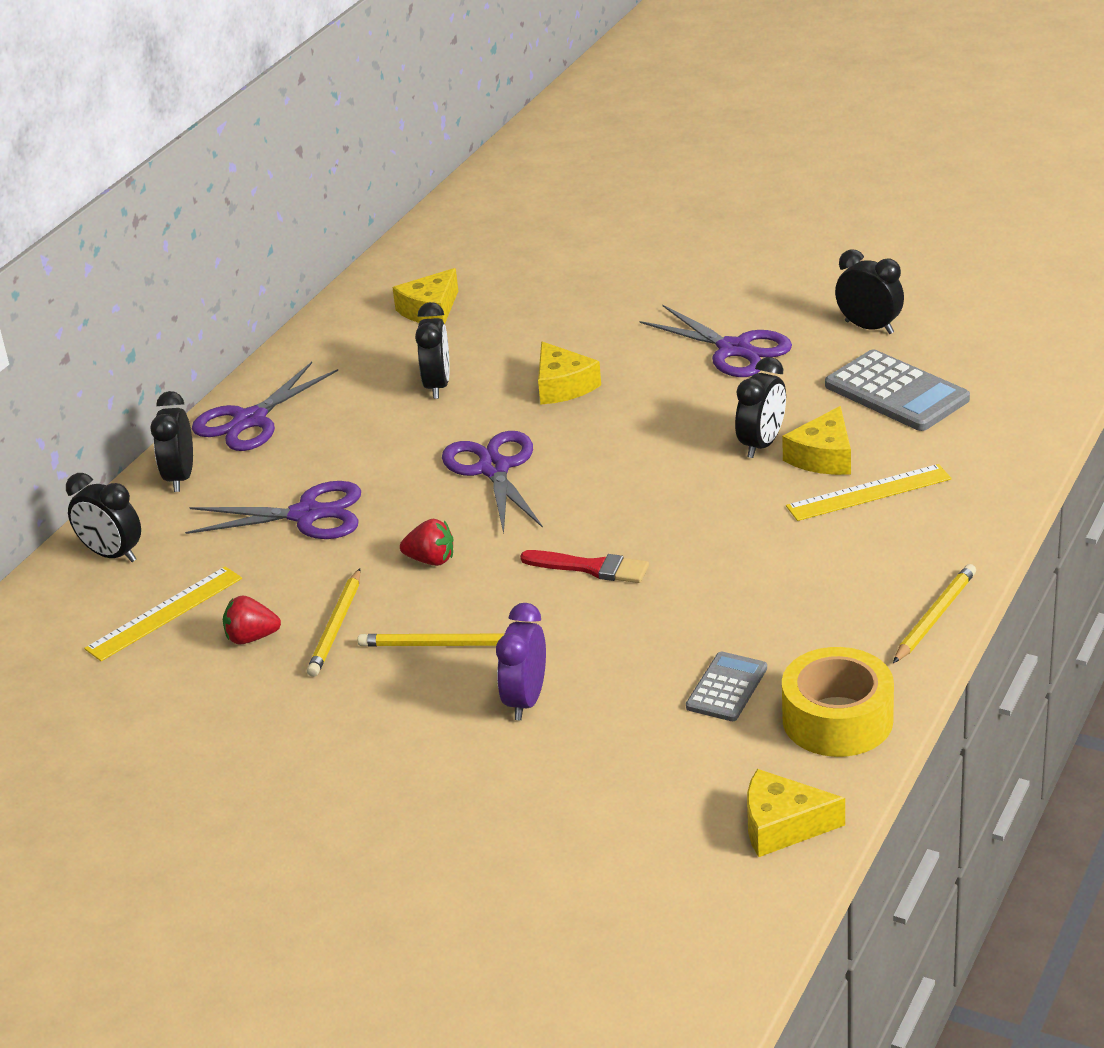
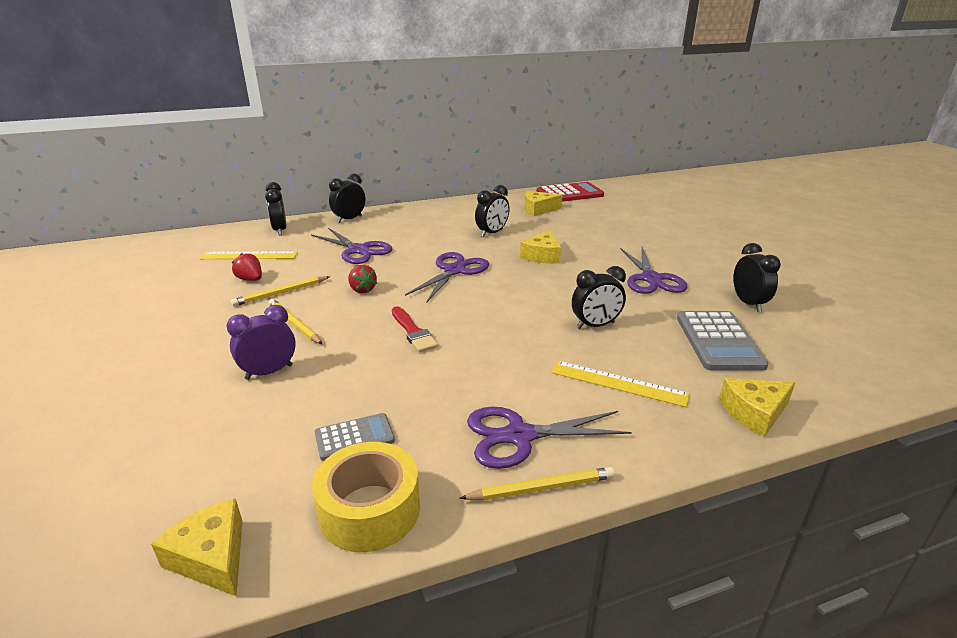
camera: 40 degrees right, 5 degrees down
(250, 420) = (406, 214): purple scissors -> purple scissors (519, 436)
(426, 256) = (569, 194): none -> red calculator
(823, 457) = (621, 349): yellow cheese -> yellow cheese (754, 413)

